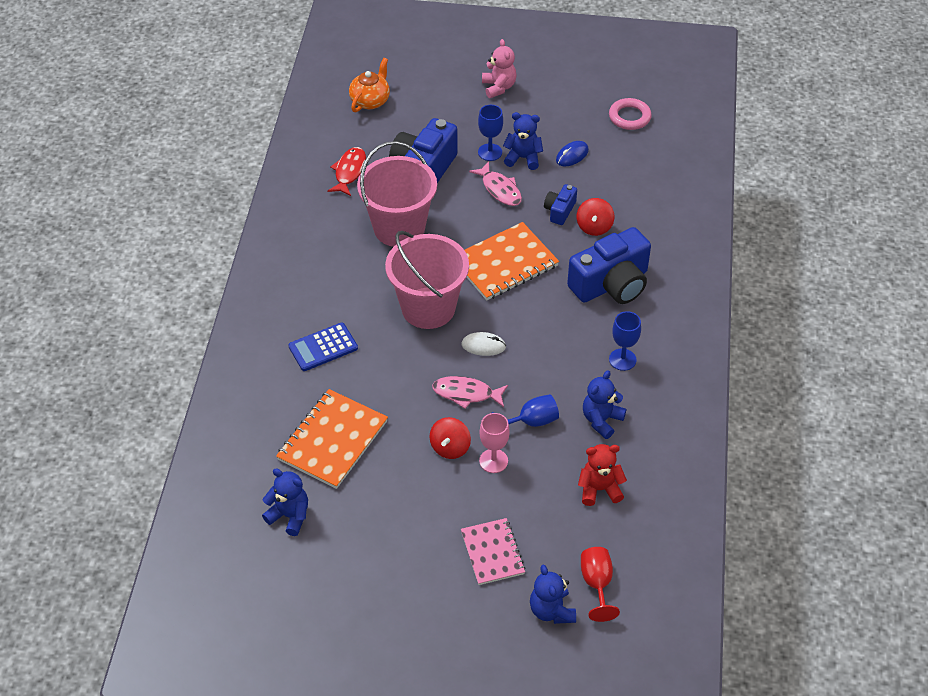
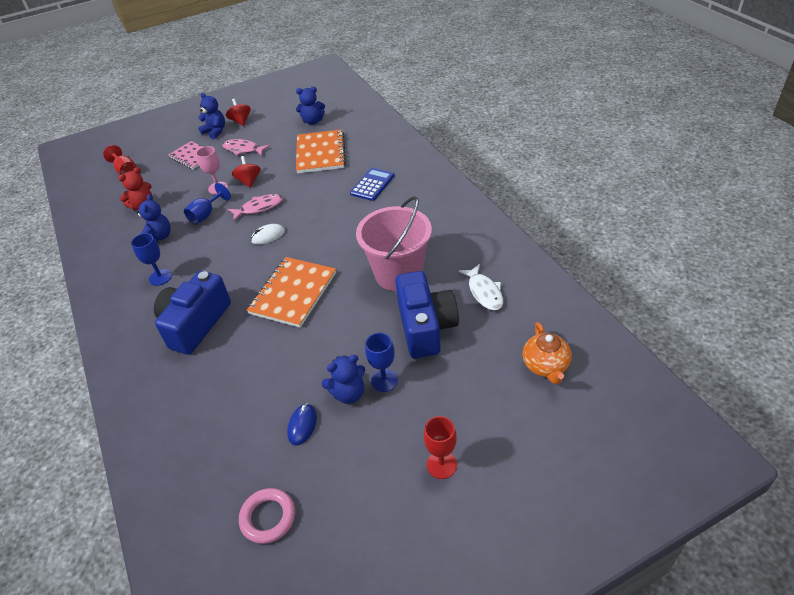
camera: 150 degrees right, 5 degrees down
(349, 171) = (484, 292): red fish -> white fish
(428, 308) = (325, 237): pink bucket -> none
(498, 87) = (441, 465): pink teddy bear -> red goblet
(500, 189) = (345, 350): pink fish -> pink fish (243, 149)
(551, 610) = (146, 153): blue teddy bear -> blue teddy bear (215, 132)
(559, 211) = (277, 361): blue camera -> none
(594, 227) = (236, 363): red spinning top -> red spinning top (241, 121)

